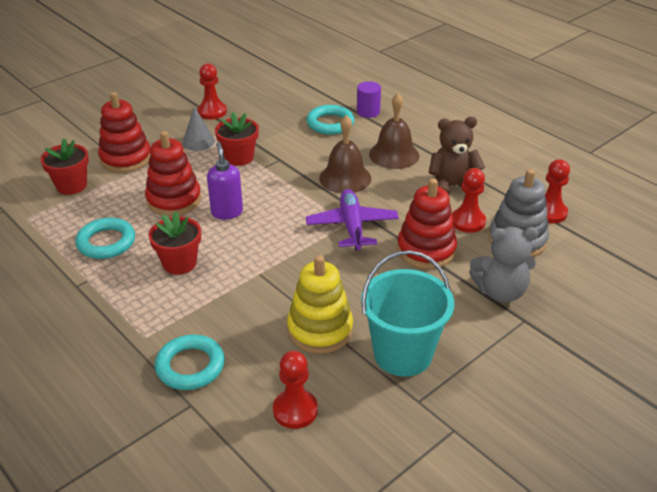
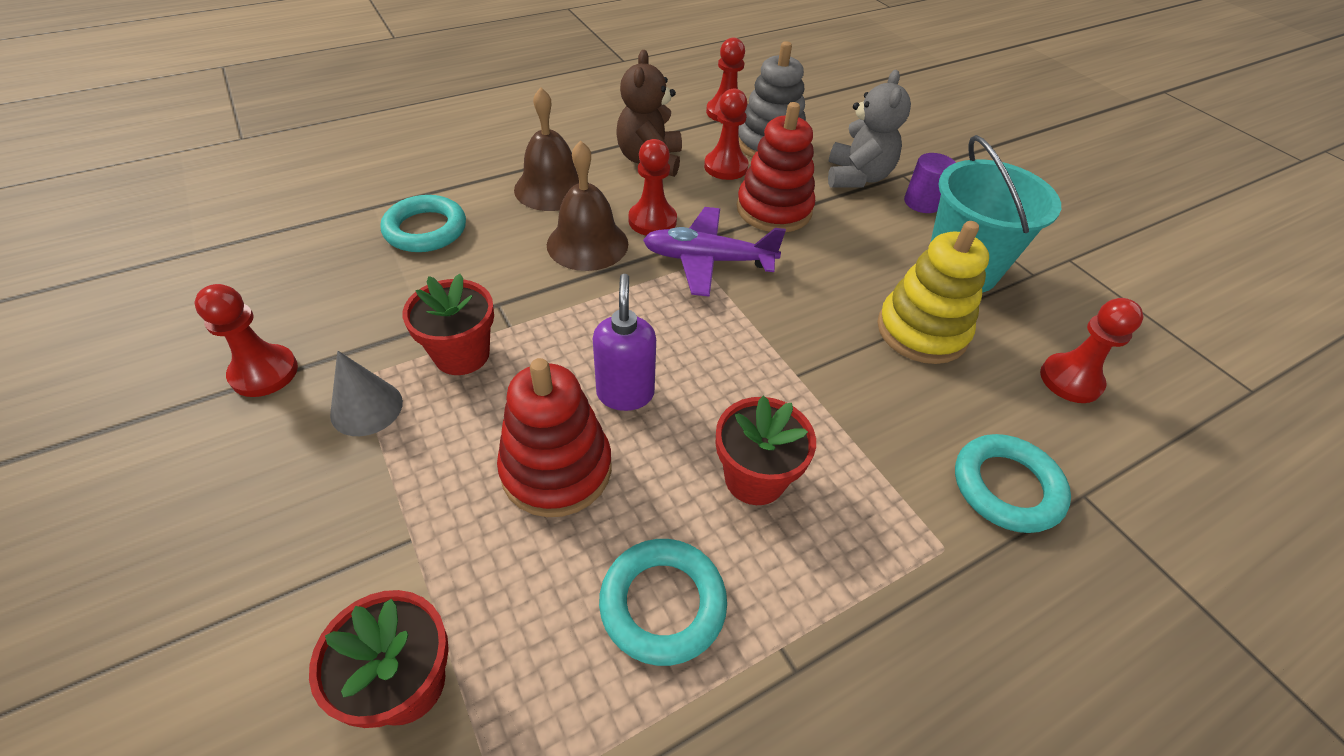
camera: 80 degrees left, 10 degrees up
(126, 158) = (351, 549): red stacking toy -> none
(227, 212) = (625, 393): purple soap dispenser -> purple soap dispenser turned 90 degrees clockwise
(368, 112) = (420, 187): purple cylinder -> purple cylinder (922, 202)
(382, 198) = (652, 221): none -> red pawn

